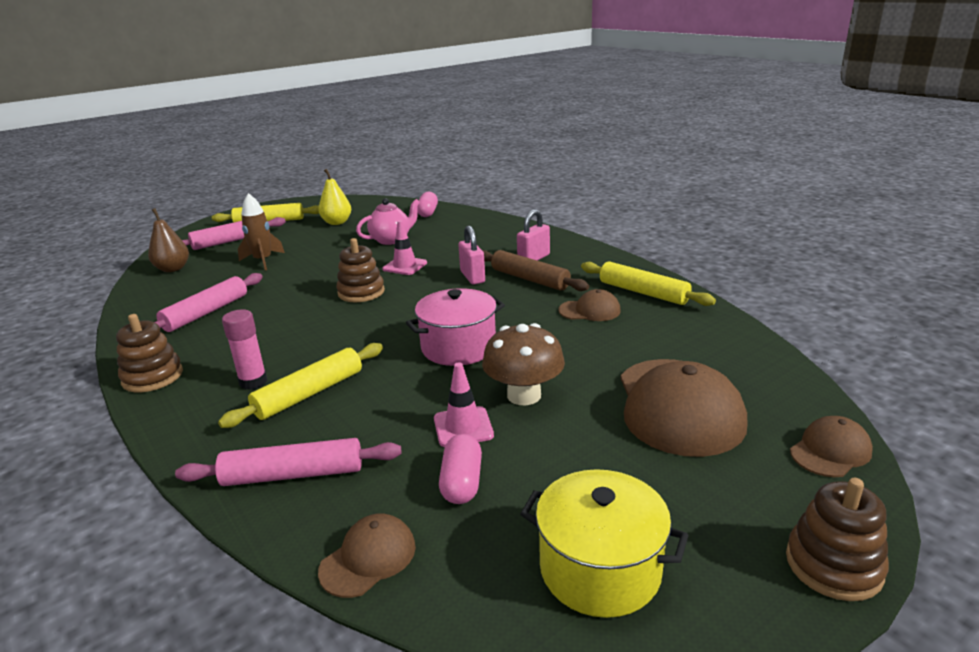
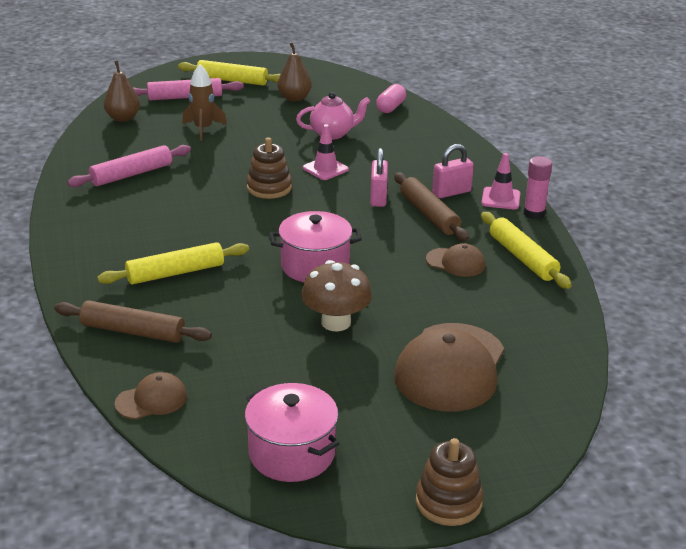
camera: 20 degrees right, 5 degrees up
(152, 377) = (69, 225): brown stacking toy -> none
(253, 382) = (139, 250): pink glue stick -> pink glue stick (534, 214)
(293, 475) = (133, 331): pink rolling pin -> brown rolling pin
(337, 222) = (294, 98): yellow pear -> brown pear
(462, 482) = (242, 372): pink capsule -> none
(463, 427) = (271, 333): pink traffic cone -> pink traffic cone (500, 199)
(600, 569) = (291, 453): yellow pot -> pink pot
(830, 451) = (534, 436): brown cap -> none

